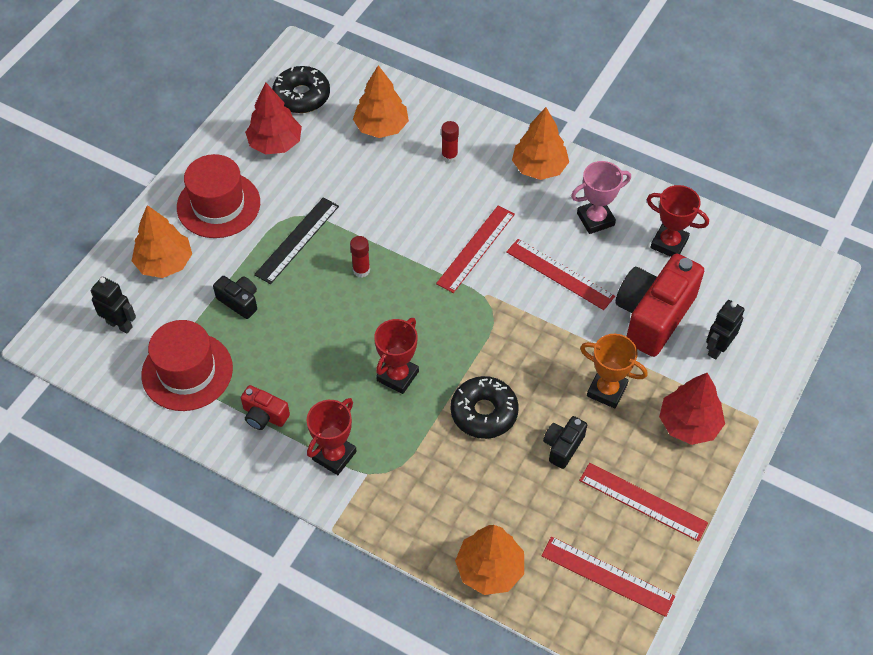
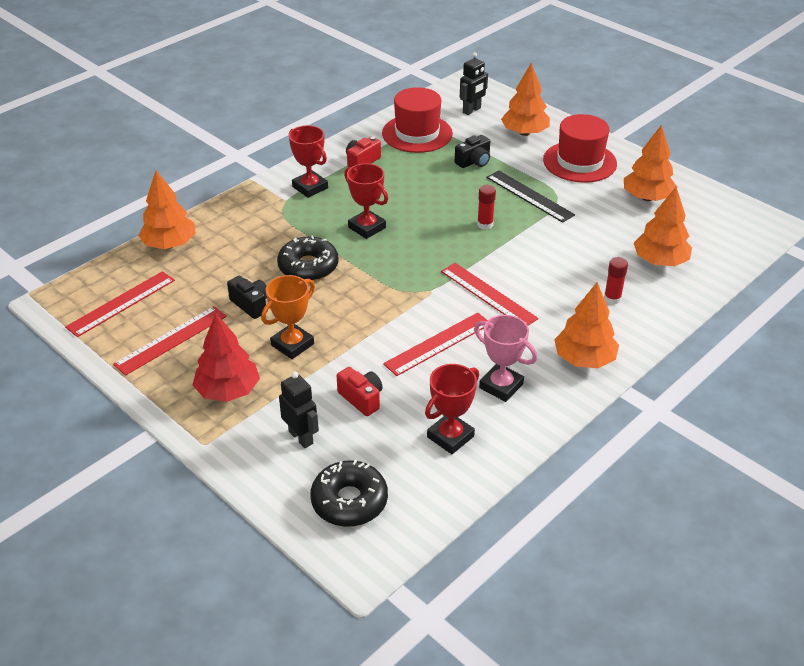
camera: 105 degrees right, 15 degrees down
(275, 143) = (647, 198): red tree -> orange tree
(302, 96) = (708, 219): black donut -> black donut (349, 501)
(595, 219) = (501, 386): pink trophy -> pink trophy turned 45 degrees counterclockwise
(653, 316) = (361, 399): red camera -> red camera, size x0.48

